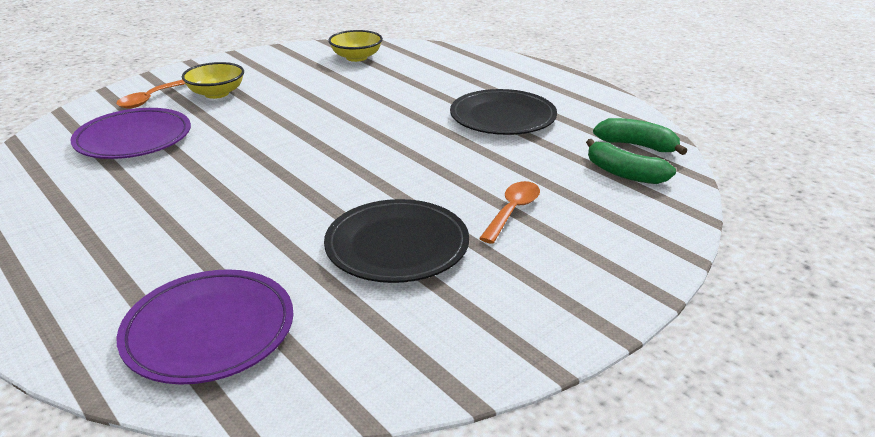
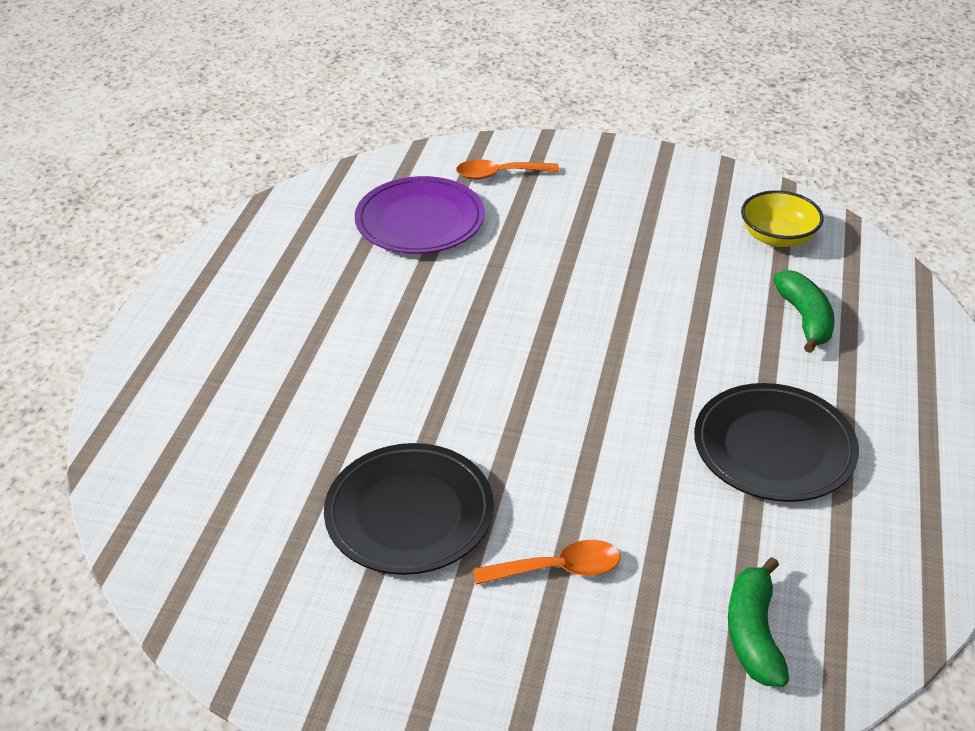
camera: 55 degrees right, 10 degrees up
(209, 331) = (195, 470): purple plate -> none
(216, 93) = (562, 204): yellow bowl -> none
(637, 145) = (848, 615): green banana -> green banana (805, 318)

